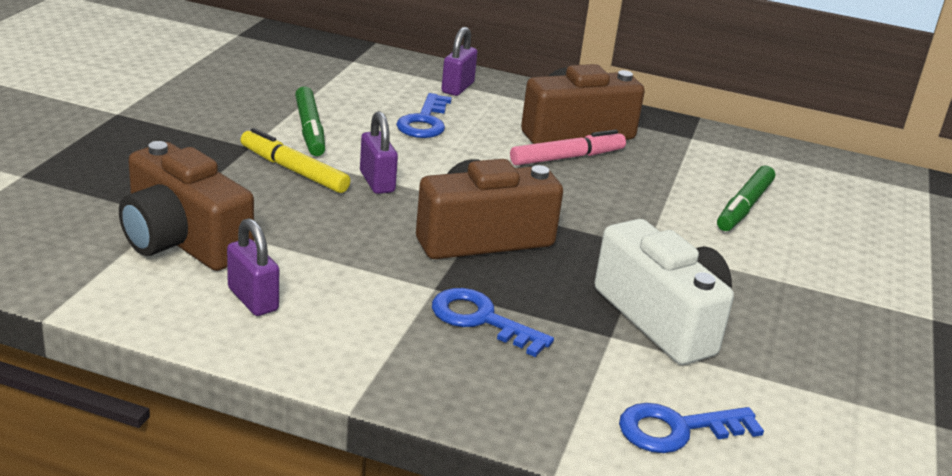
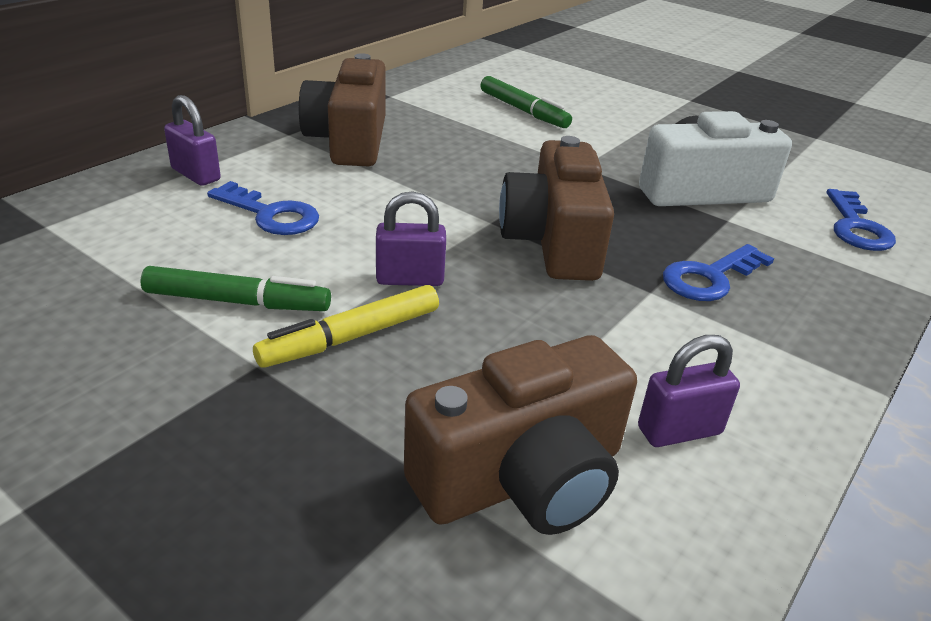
camera: 70 degrees left, 5 degrees up
(567, 157) = (402, 157): pink marker -> none

